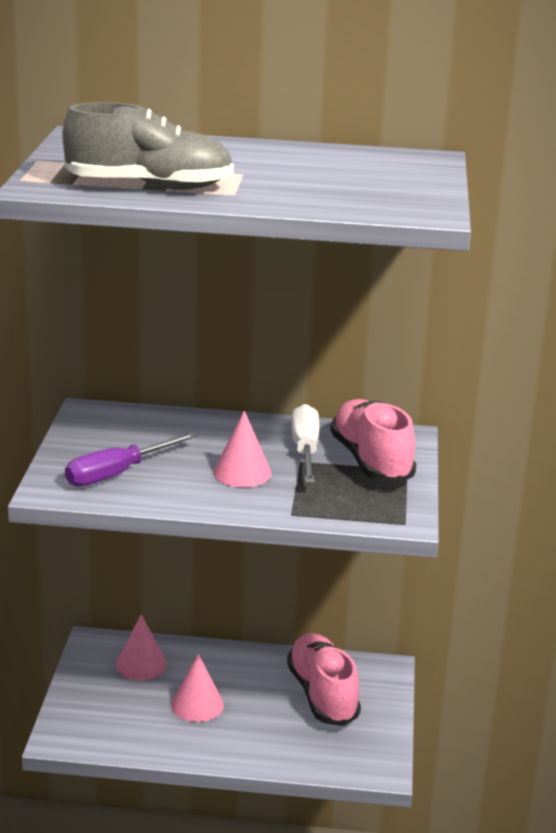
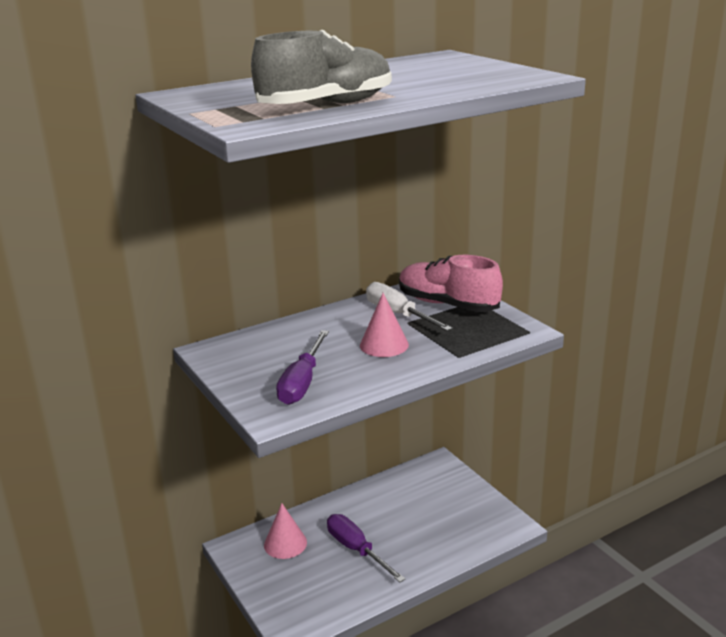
camera: 35 degrees left, 0 degrees up
(197, 705) = (356, 550): pink cone -> purple screwdriver
(322, 695) = (424, 499): pink shoe -> none

